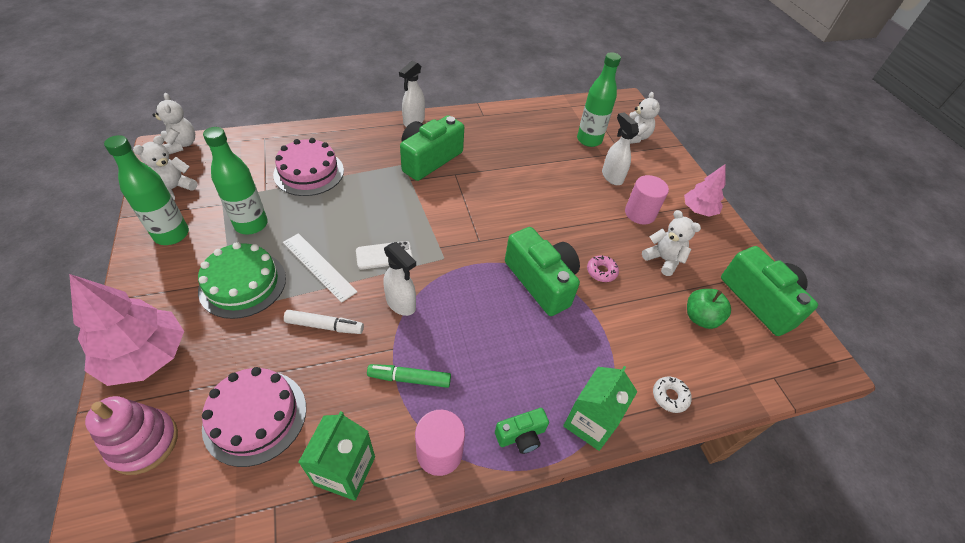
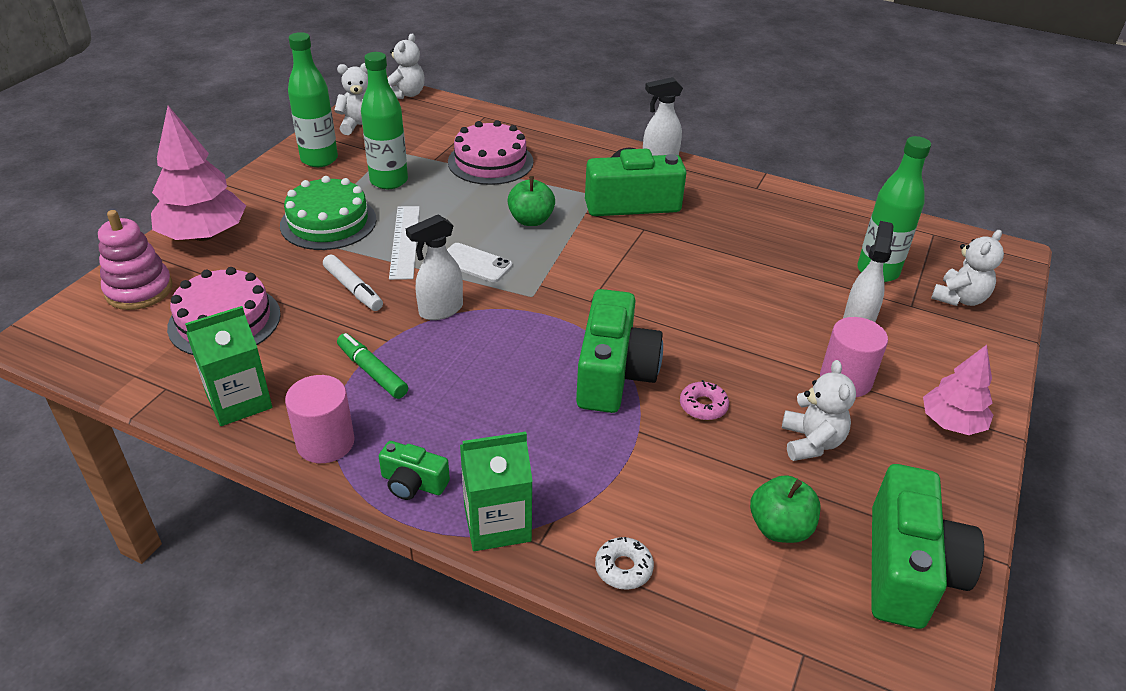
camera: 45 degrees right, 10 degrees down
(384, 203) = (531, 220): none -> green apple
(401, 304) = (440, 310): white spray bottle -> white spray bottle turned 60 degrees clockwise

